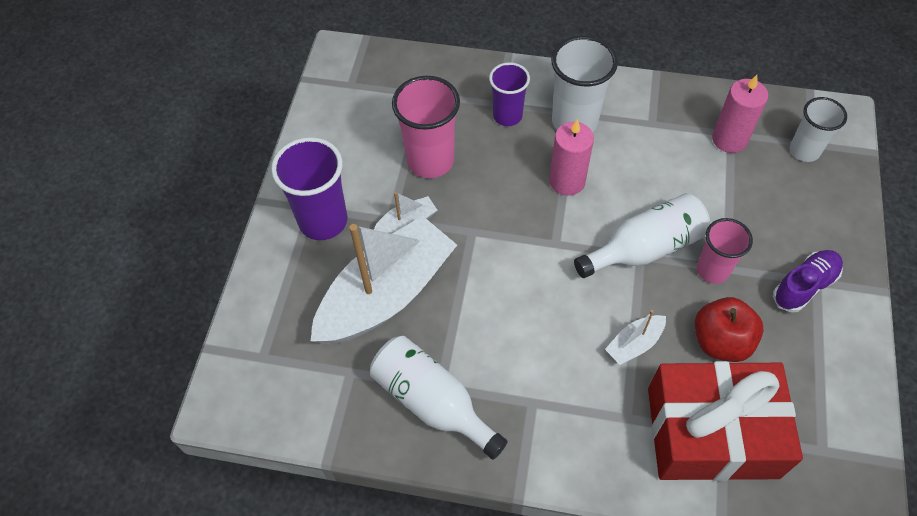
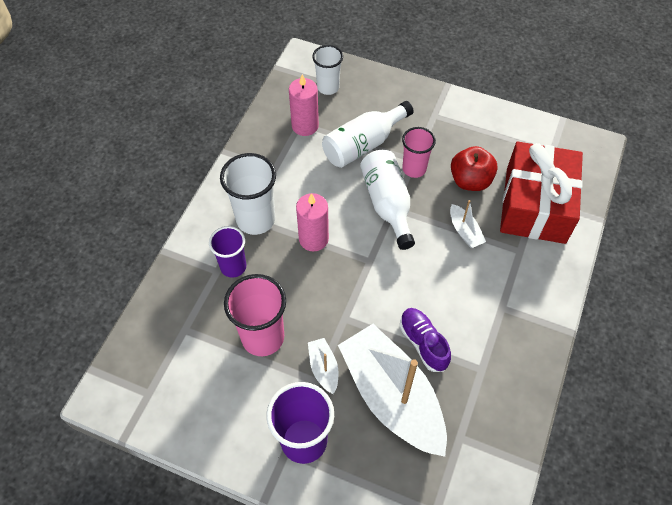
camera: 80 degrees left, 0 degrees up
(432, 402) = (494, 377): white bottle -> white bottle (363, 144)
(804, 286) = (436, 123): purple shoe -> purple shoe (423, 343)

